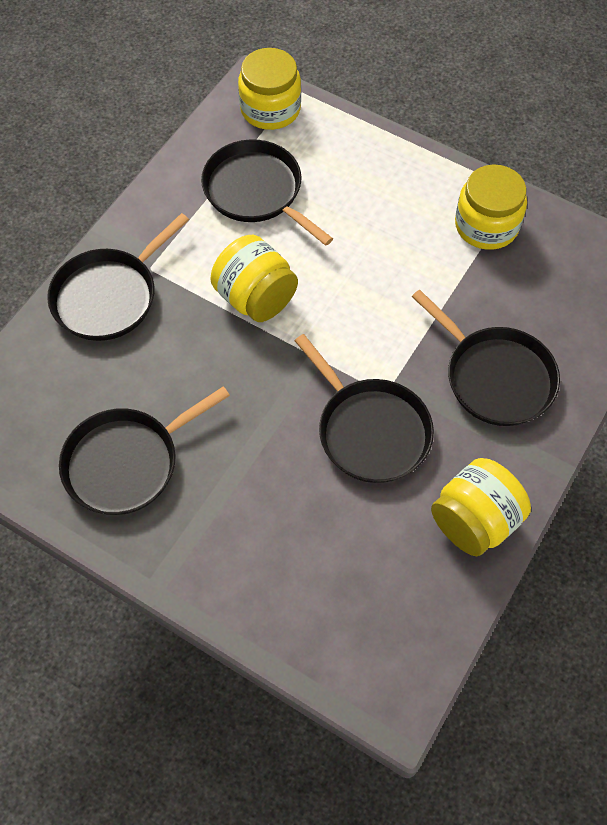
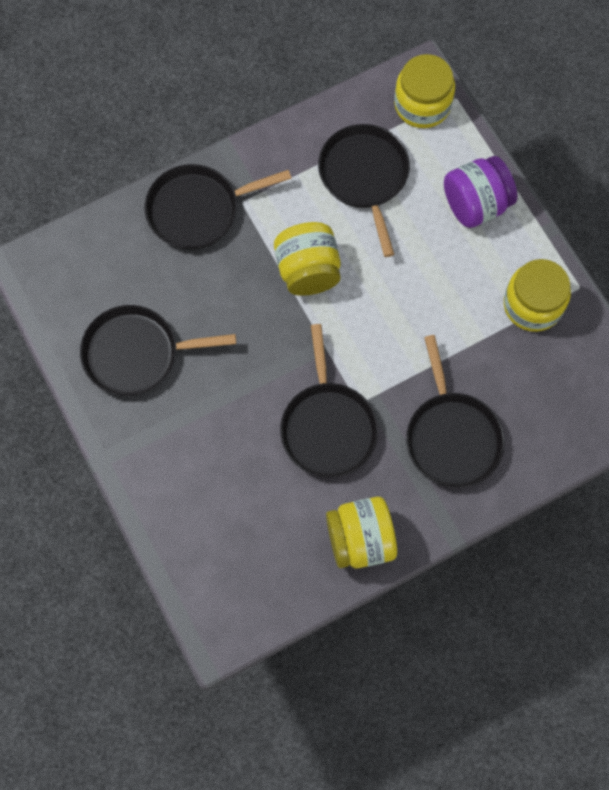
camera: 30 degrees right, 10 degrees up
(376, 167) = (475, 204): none -> purple jar

